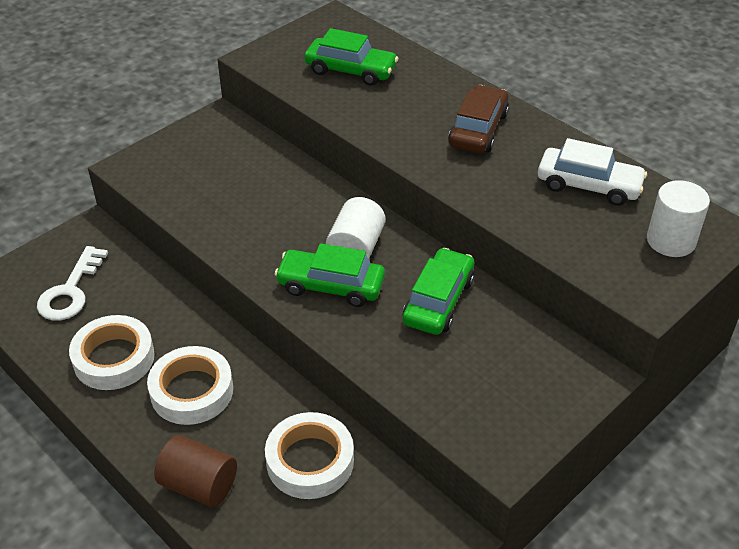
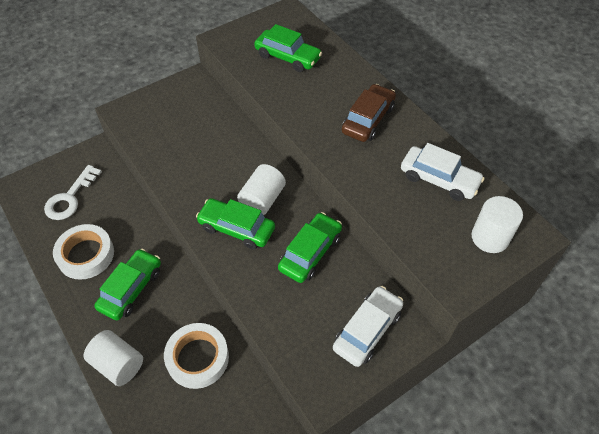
camera: 10 degrees right, 10 degrees up
(192, 391) = (131, 289): white tape -> green car
(199, 485) = (118, 364): brown cylinder -> white cylinder
(539, 379) = (367, 330): none -> white car

